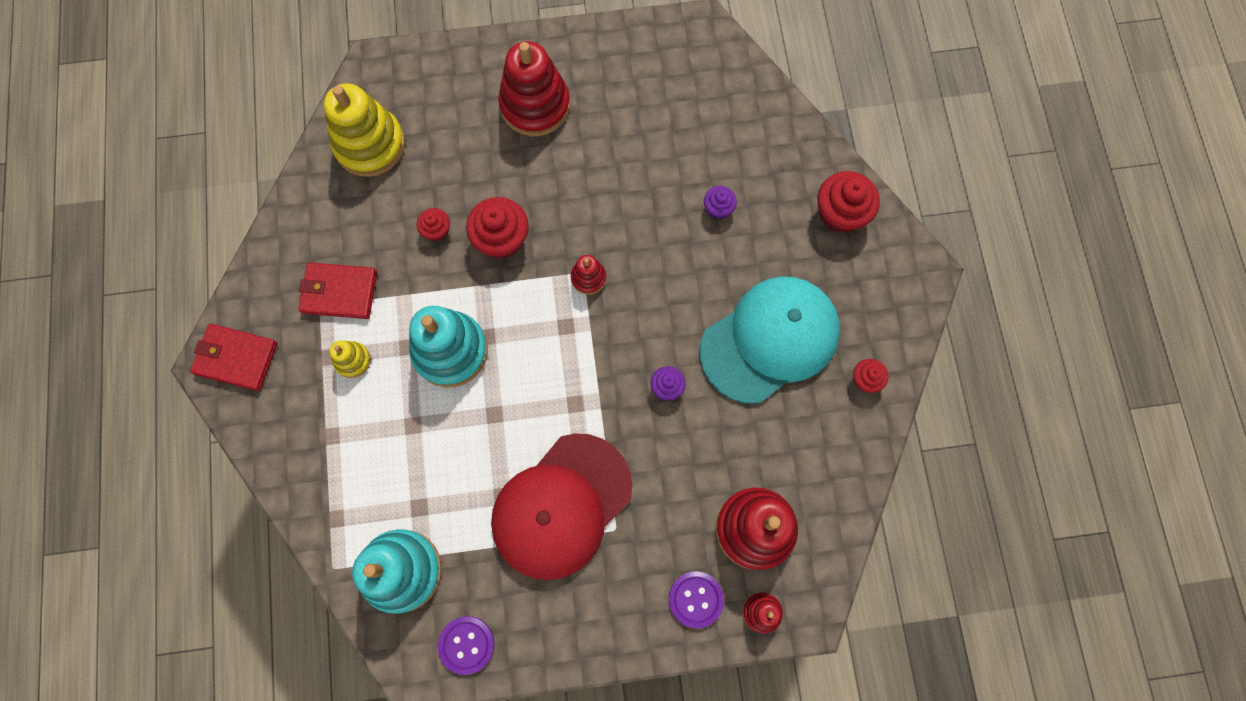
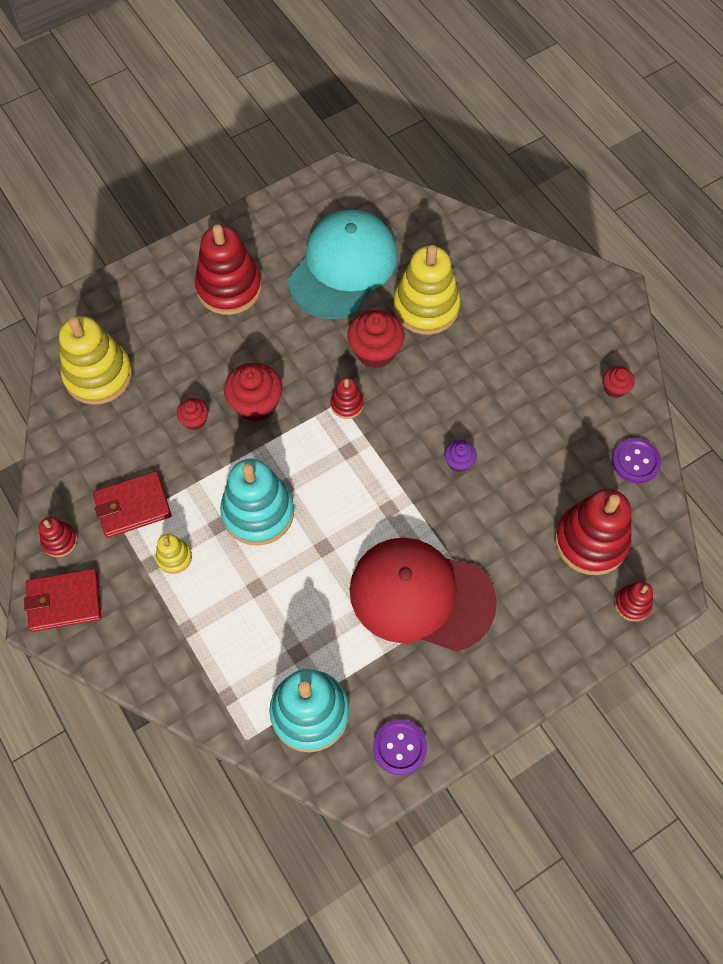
camera: 25 degrees left, 10 degrees down
(259, 297) = (60, 541): none -> red stacking toy
(561, 506) = (421, 595): red cap -> red cap turned 90 degrees clockwise
(695, 599) = (573, 618): purple button -> purple button (635, 461)
(718, 208) = (426, 307): purple cupcake -> yellow stacking toy
(770, 340) = (523, 390): turquoise cap -> turquoise cap (343, 267)
(840, 213) = (526, 272): red cupcake -> red cupcake (375, 351)

